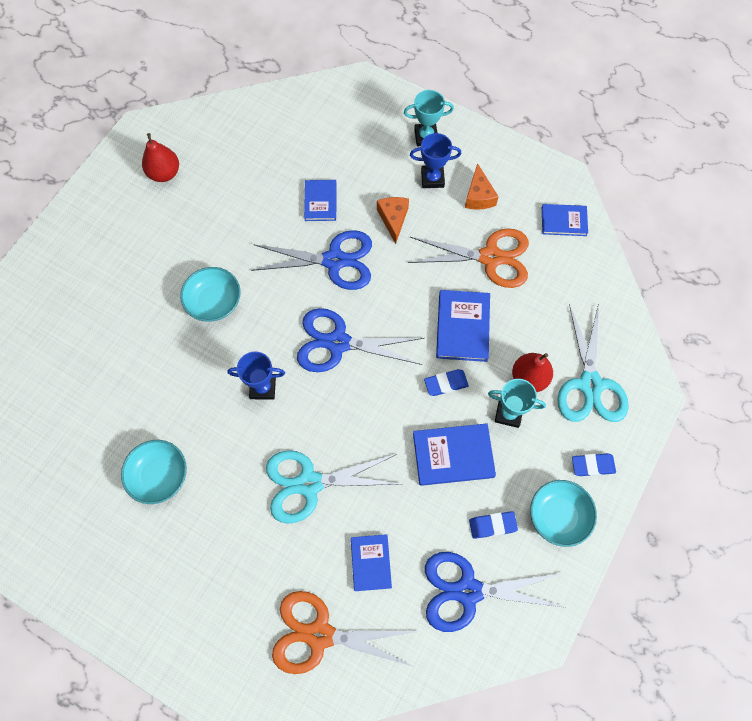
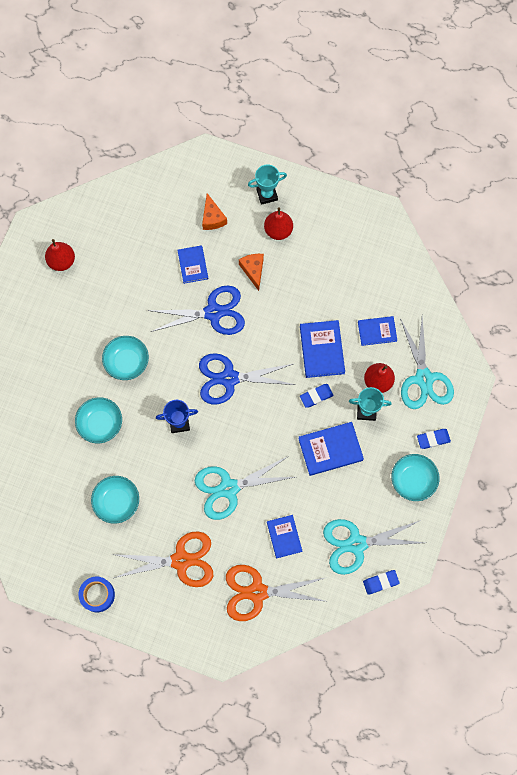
camera: 10 degrees left, 5 degrees up
(103, 598) = (97, 595): none -> blue tape
(163, 372) = (100, 424): none -> turquoise bowl
(432, 178) = (278, 230): blue trophy -> red pear
(468, 591) = (356, 544): blue scissors -> turquoise scissors
(478, 196) = (317, 239): orange cheese -> orange cheese (212, 218)
(490, 257) = (334, 290): orange scissors -> orange scissors (181, 560)
(492, 525) = (367, 495): blue eraser -> blue eraser (380, 582)
(563, 221) = (387, 250): blue book -> blue book (377, 331)

